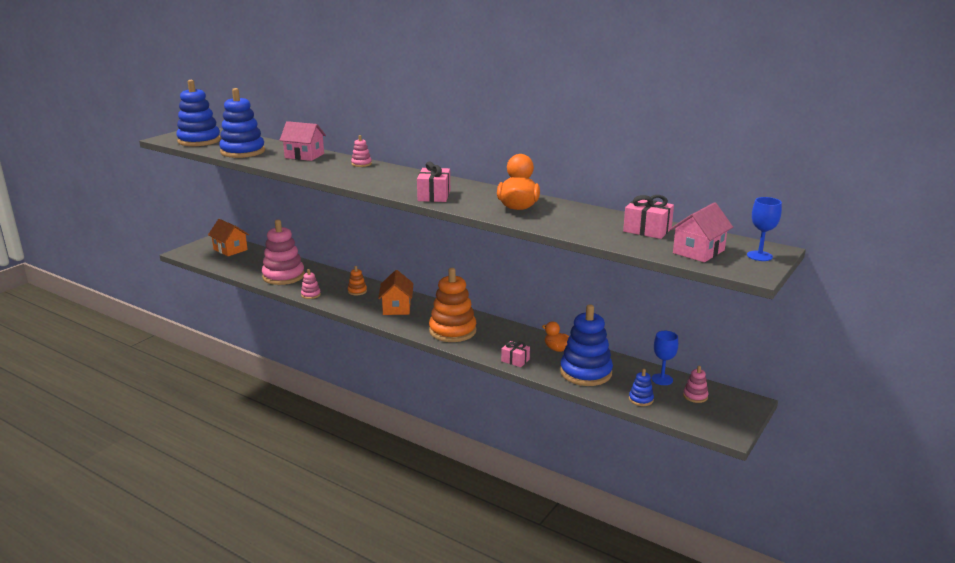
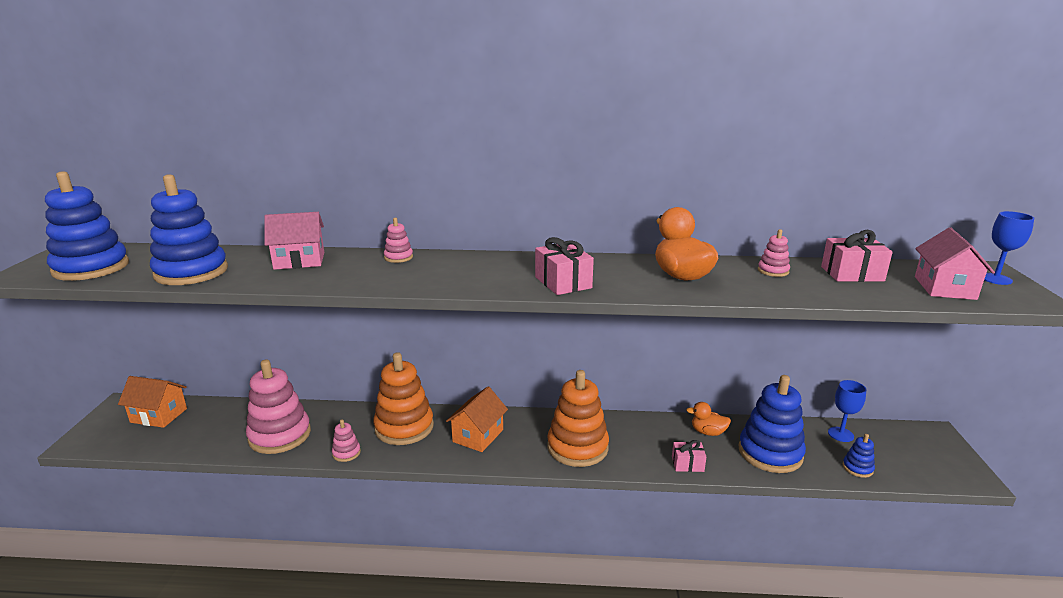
camera: 30 degrees left, 0 degrees up
(357, 291) = (404, 427): orange stacking toy -> orange stacking toy, size x2.25
(397, 307) = (478, 436): orange house -> orange house turned 60 degrees clockwise
(695, 396) = (891, 444): pink stacking toy -> pink stacking toy (773, 271)

